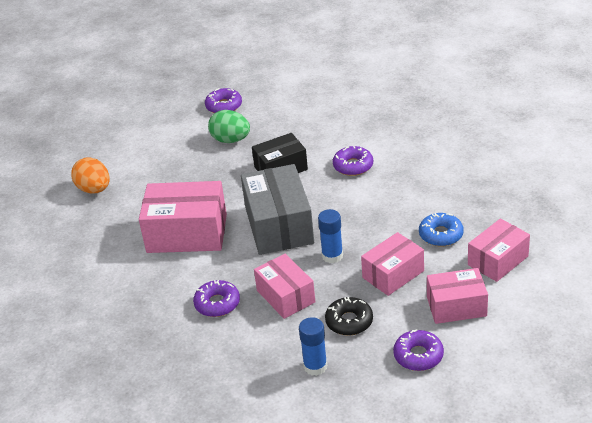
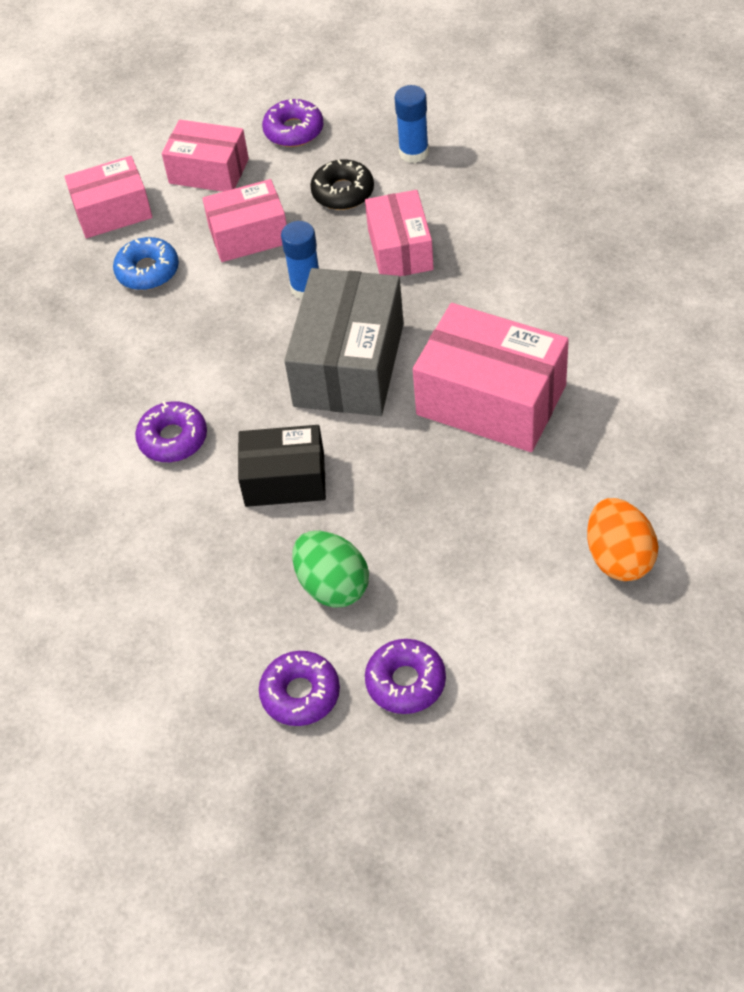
camera: 155 degrees left, 15 degrees up
(217, 303) = (493, 268): purple donut -> purple donut (406, 682)

